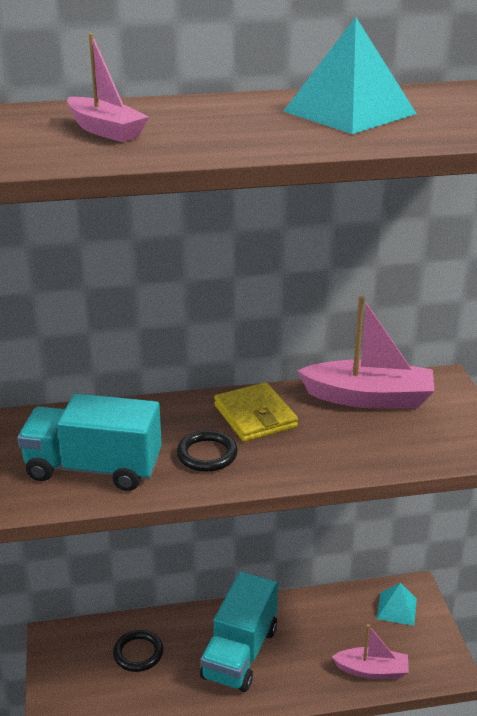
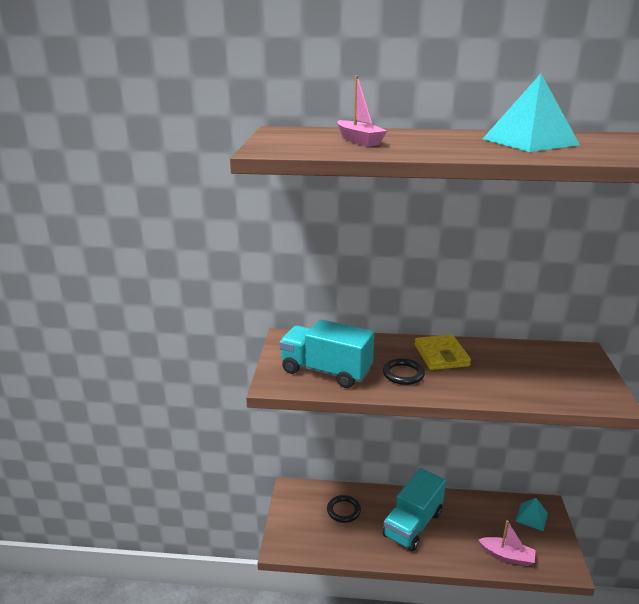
camera: 15 degrees right, 5 degrees down
(369, 398) = (525, 355): pink boat -> none

